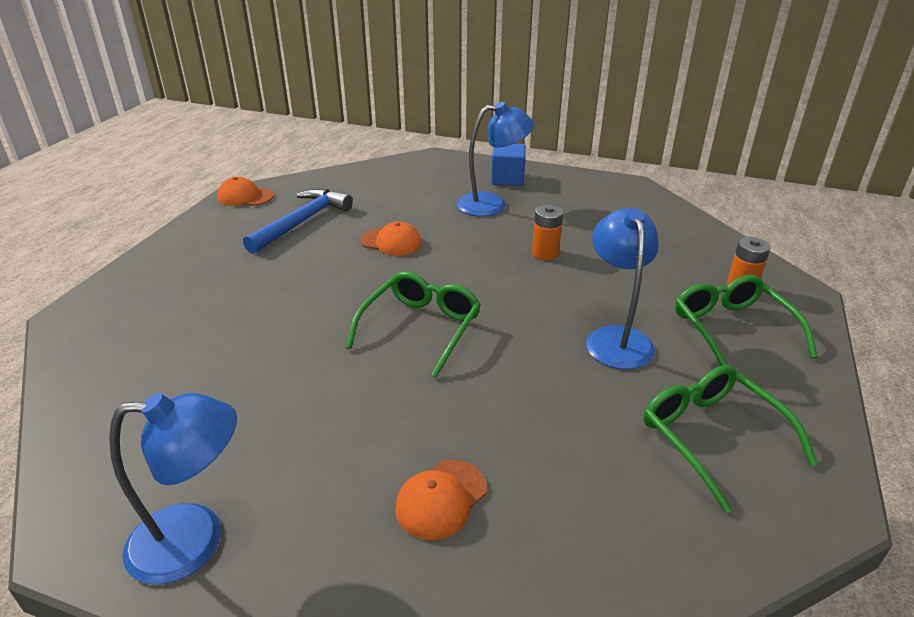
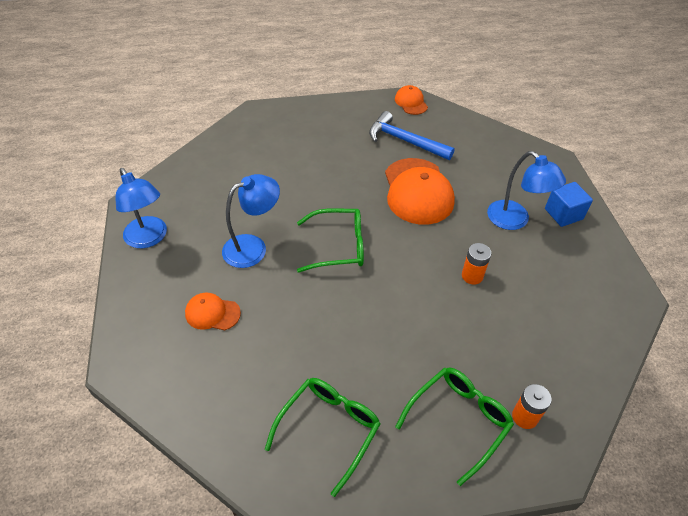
camera: 60 degrees right, 15 degrees up
(302, 222) = (405, 141): blue hammer -> blue hammer turned 150 degrees counterclockwise
(391, 242) = (418, 191): orange cap -> orange cap, size x1.96
(616, 338) = (398, 349): blue lamp -> blue lamp (253, 247)

